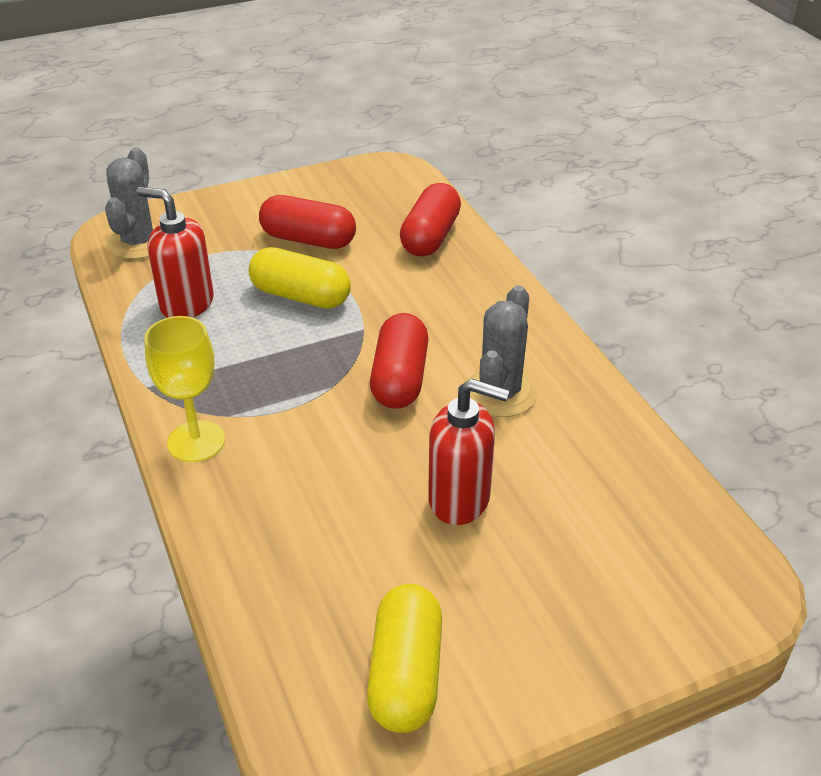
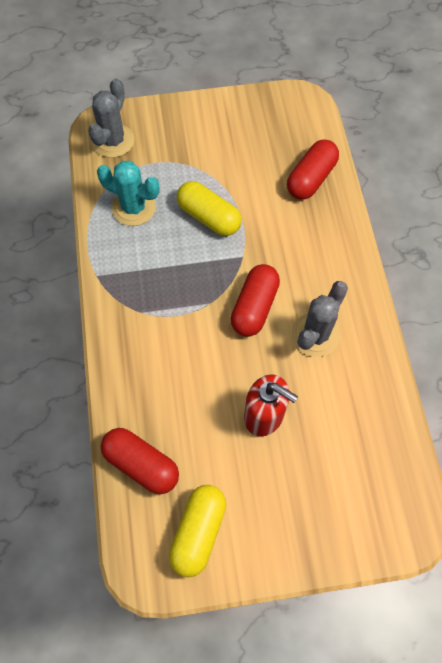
camera: 15 degrees right, 25 degrees up
(186, 304) = (133, 207): red soap dispenser -> turquoise cactus
(196, 441) = (117, 329): yellow goblet -> none
(308, 239) = (226, 163): red capsule -> red capsule (141, 464)

